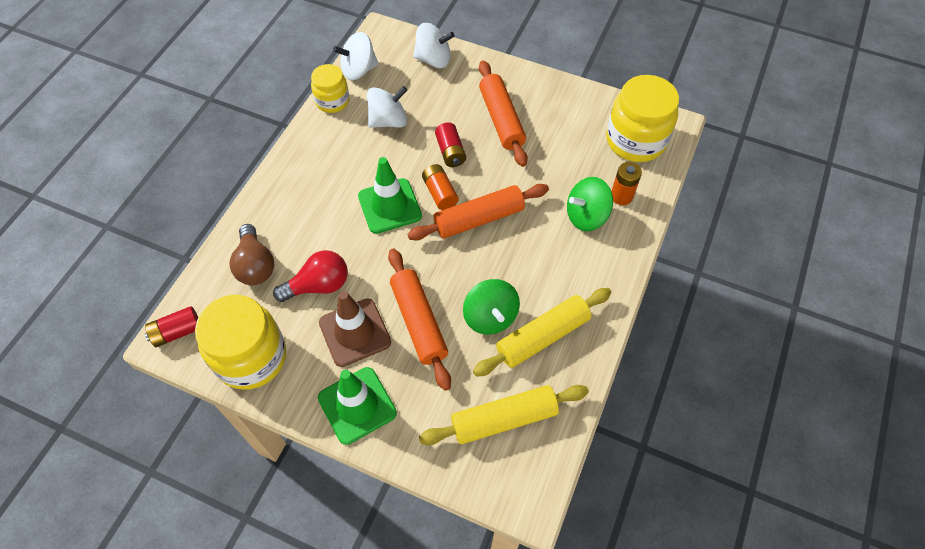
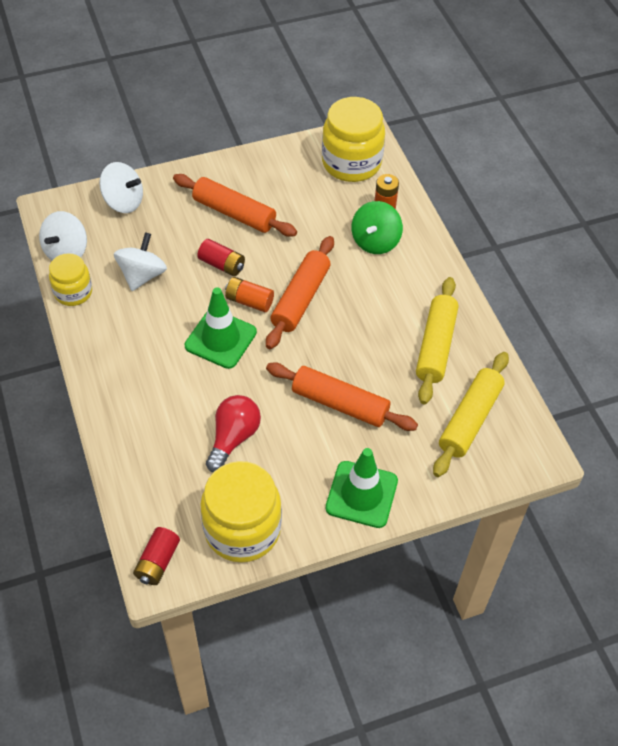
camera: 45 degrees left, 5 degrees down
(255, 265) = (162, 463): brown light bulb -> none
(355, 332) = (301, 448): brown traffic cone -> none
(433, 59) = (123, 202): white spinning top -> white spinning top turned 60 degrees clockwise
(490, 317) = (386, 360): green spinning top -> none

